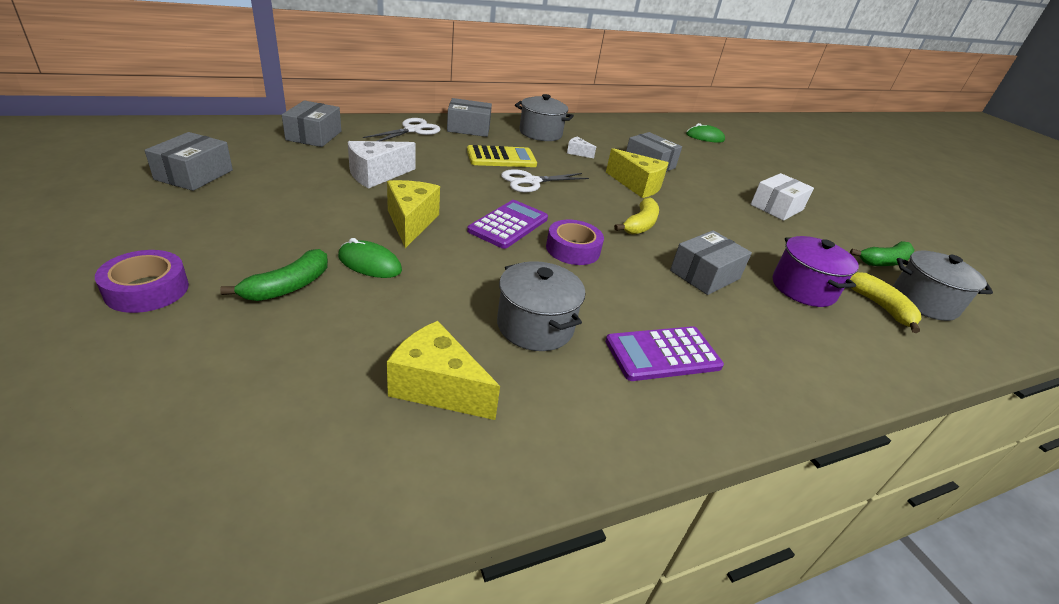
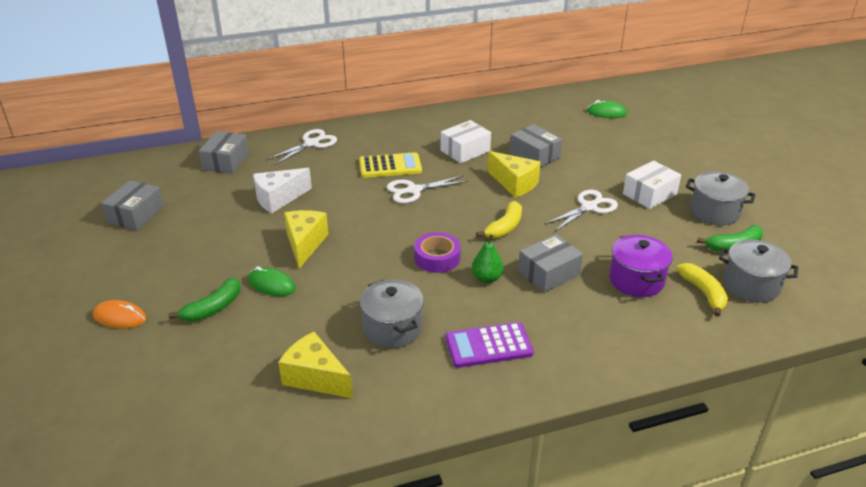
camera: 10 degrees right, 0 degrees up
(147, 290) = (120, 317): purple tape -> orange mouse
(468, 128) = (364, 134): grey box -> none
(508, 225) = (386, 239): purple calculator -> none
(540, 133) = (433, 131): grey pot -> grey pot (714, 212)
(577, 153) = (465, 151): white cheese -> white box
(636, 275) = (487, 278): none -> green pear
(722, 213) = (589, 207): none -> white scissors

